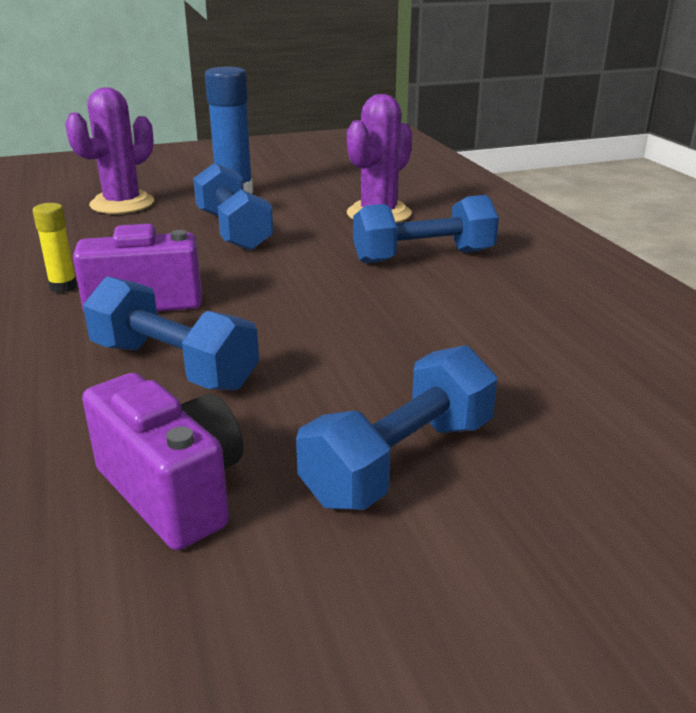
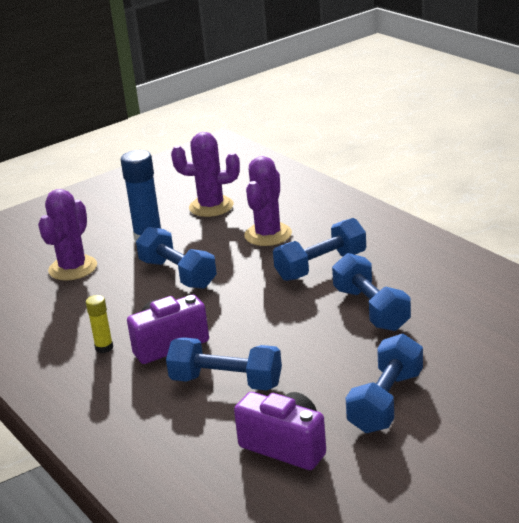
camera: 15 degrees left, 0 degrees up
(333, 178) = (211, 206): none -> purple cactus
(461, 319) = (371, 309): none -> blue dumbbell

